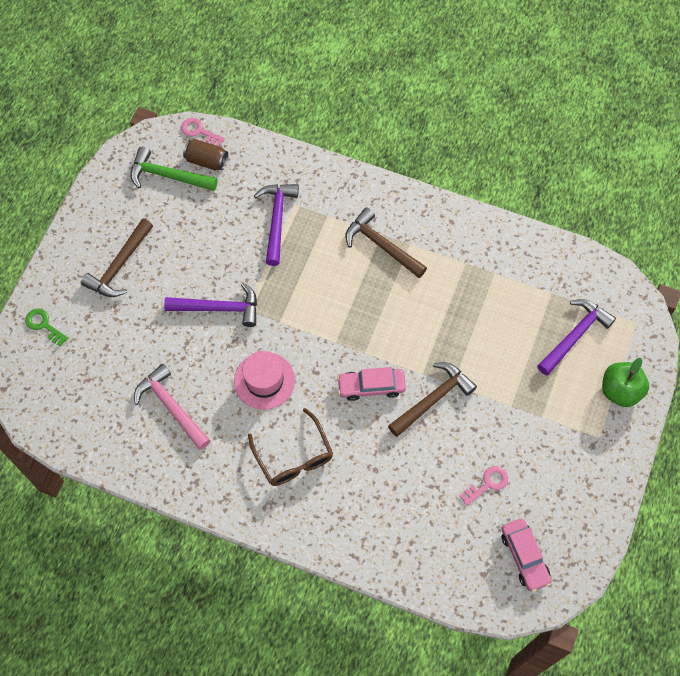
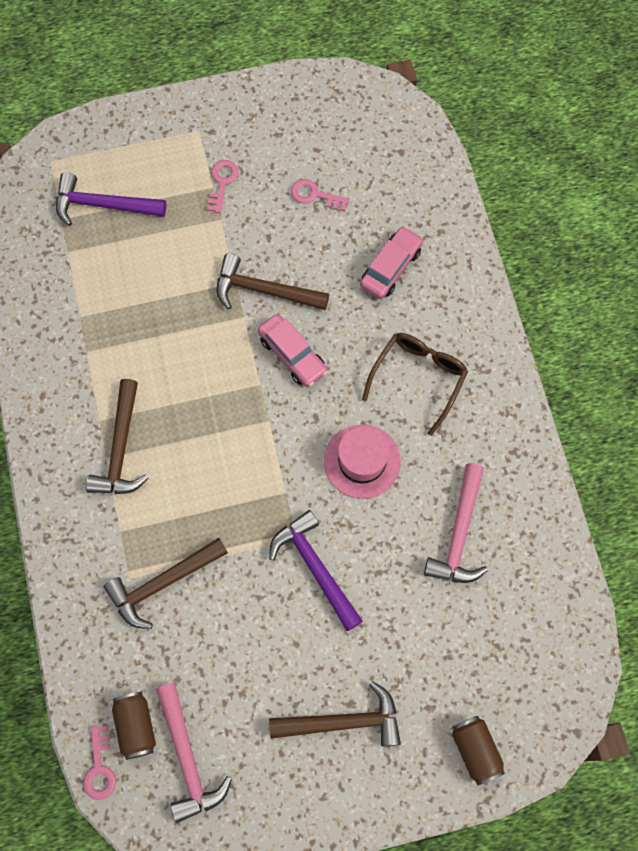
camera: 125 degrees left, 5 degrees up
(44, 325) = (475, 750): green key -> brown can
(168, 176) = (187, 758): green hammer -> pink hammer
(277, 220) = (163, 583): purple hammer -> brown hammer
(524, 557) = (360, 129): pink car -> pink car (391, 268)
(542, 426) = (222, 182): none -> pink key
(620, 391) = (137, 137): green apple -> none

